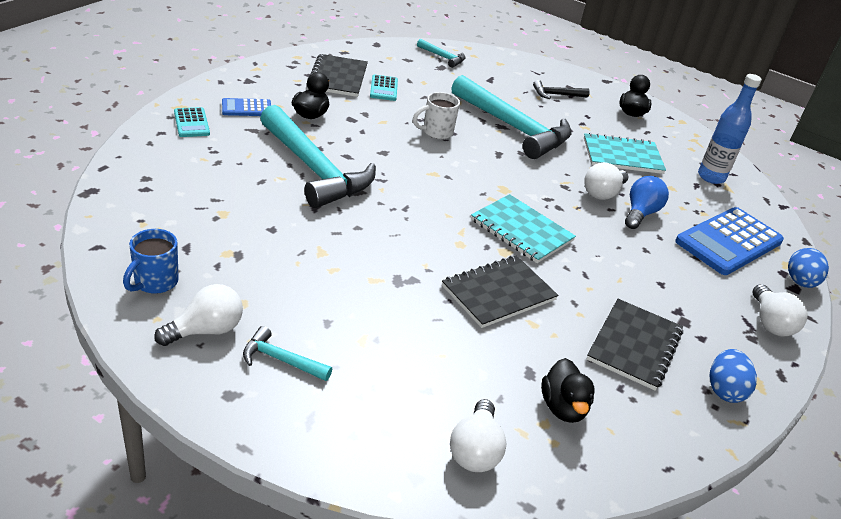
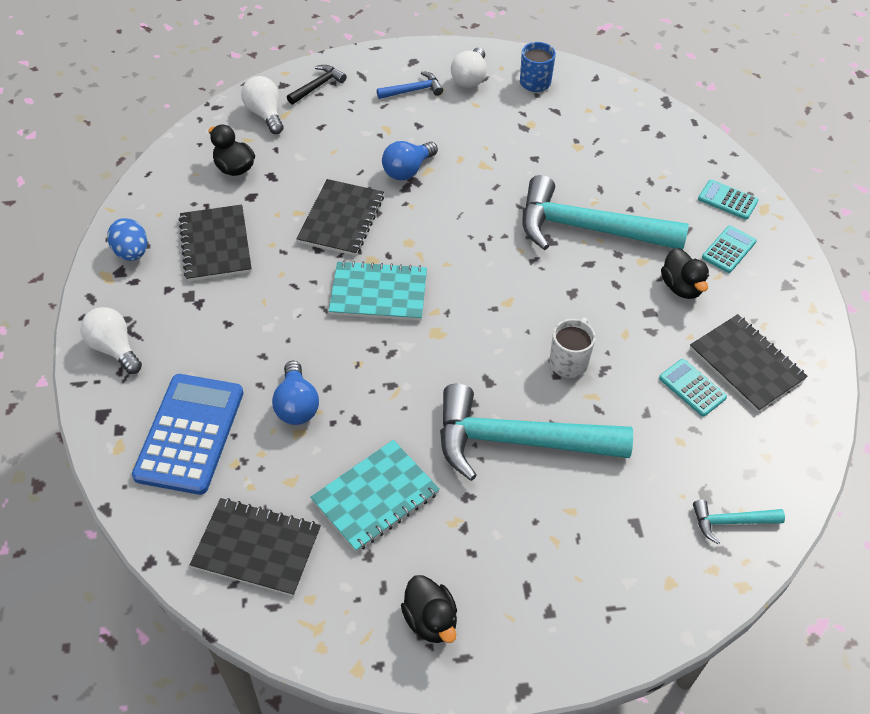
camera: 145 degrees right, 15 degrees up
(246, 108) = (728, 249): blue calculator -> turquoise calculator
(281, 360) = (413, 90): turquoise hammer -> blue hammer
(392, 291) = (407, 170): none -> blue light bulb
(556, 95) = (542, 569): black hammer -> black hammer (318, 86)
(602, 193) = (350, 406): white light bulb -> none
(711, 177) = (257, 548): blue bottle -> black notebook
(800, 282) = (98, 428): blue egg -> none

